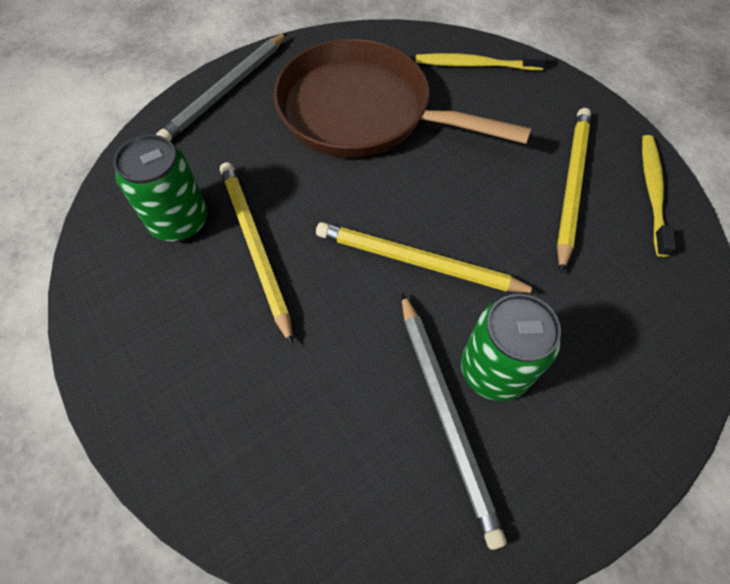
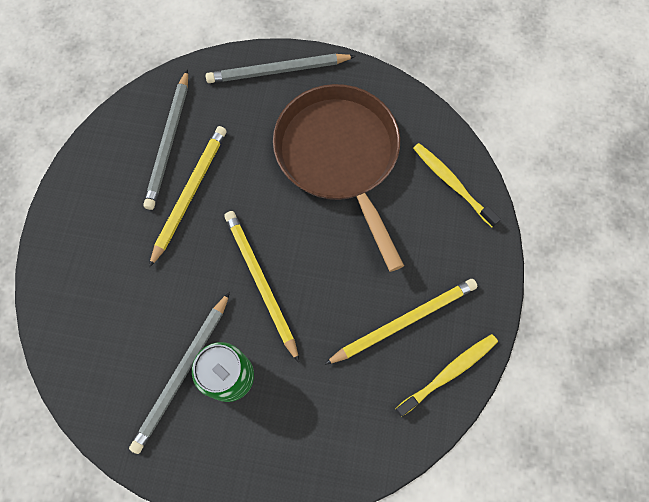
camera: 45 degrees right, 10 degrees up
(179, 221) = (169, 142): green can -> grey pencil

